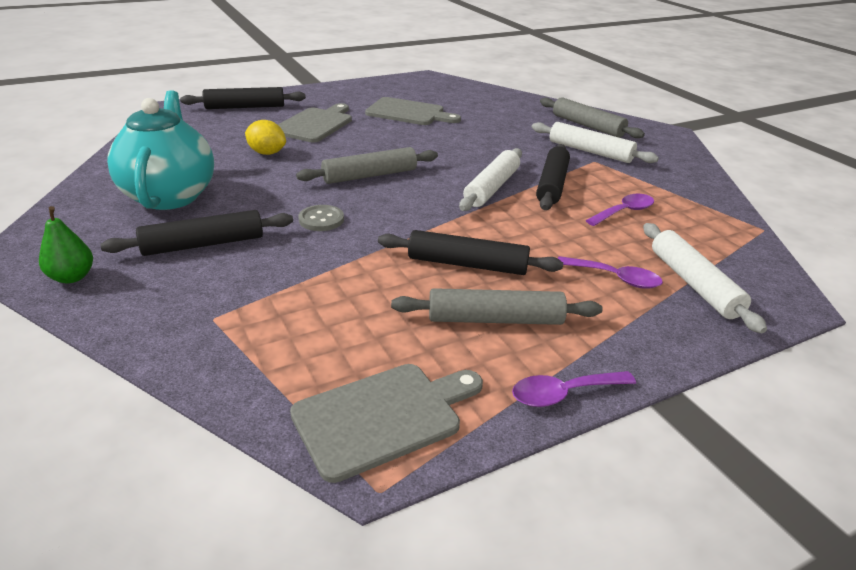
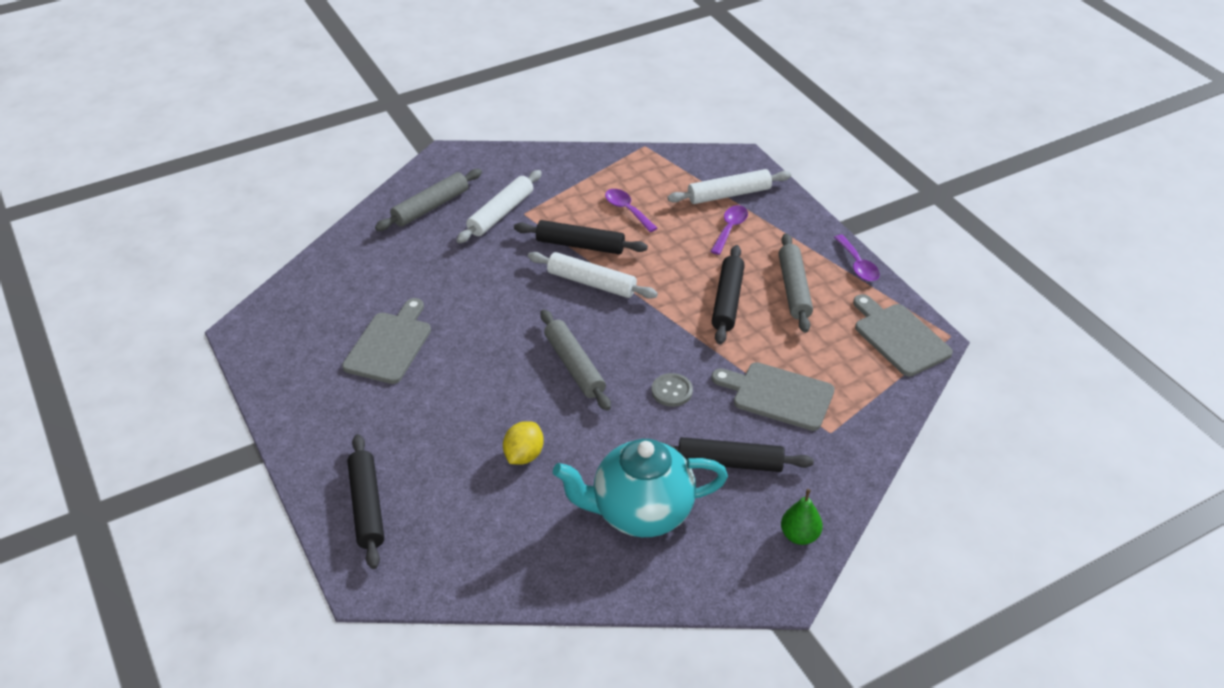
camera: 90 degrees left, 10 degrees up
(203, 244) = (730, 462): black rolling pin -> black rolling pin turned 60 degrees counterclockwise
(315, 124) = (431, 425): grey cutting board -> grey cutting board (778, 395)

